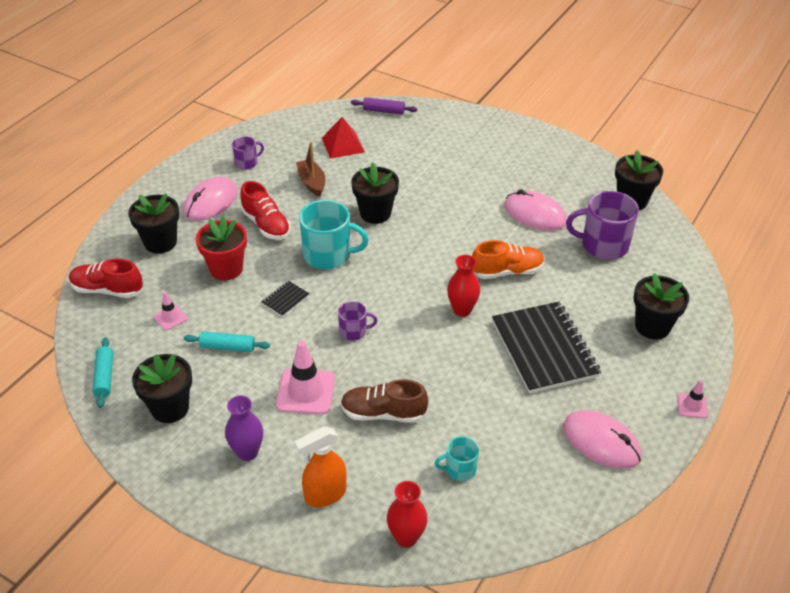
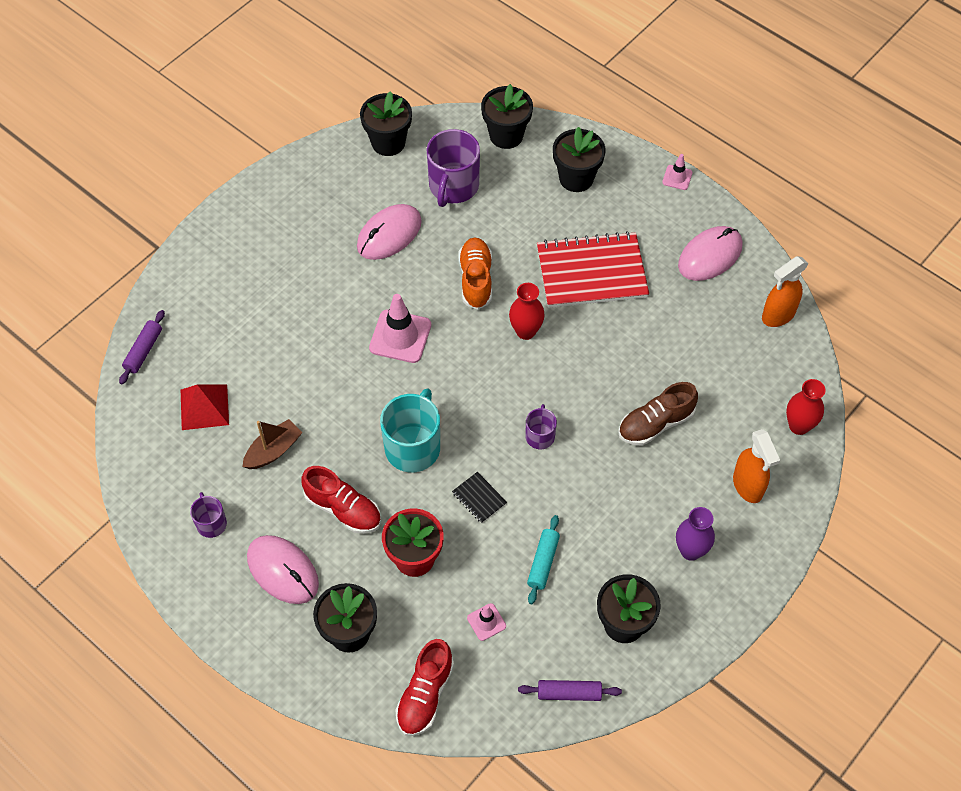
camera: 80 degrees left, 15 degrees up
(104, 377) = (569, 693): turquoise rolling pin -> purple rolling pin
(266, 225) = (343, 509): red shoe -> red shoe turned 60 degrees clockwise
(306, 392) = (618, 490): pink traffic cone -> pink traffic cone (400, 336)
(312, 182) = (273, 450): brown boat -> brown boat turned 150 degrees clockwise
(375, 213) = (350, 389): black flower pot -> black flower pot (506, 135)
(383, 413) = (655, 424): brown shoe -> brown shoe turned 45 degrees clockwise
(459, 469) = (729, 371): turquoise mug -> none
(544, 349) = (591, 272): black notebook -> red notebook
(544, 509) = (778, 315): none -> orange spray bottle

